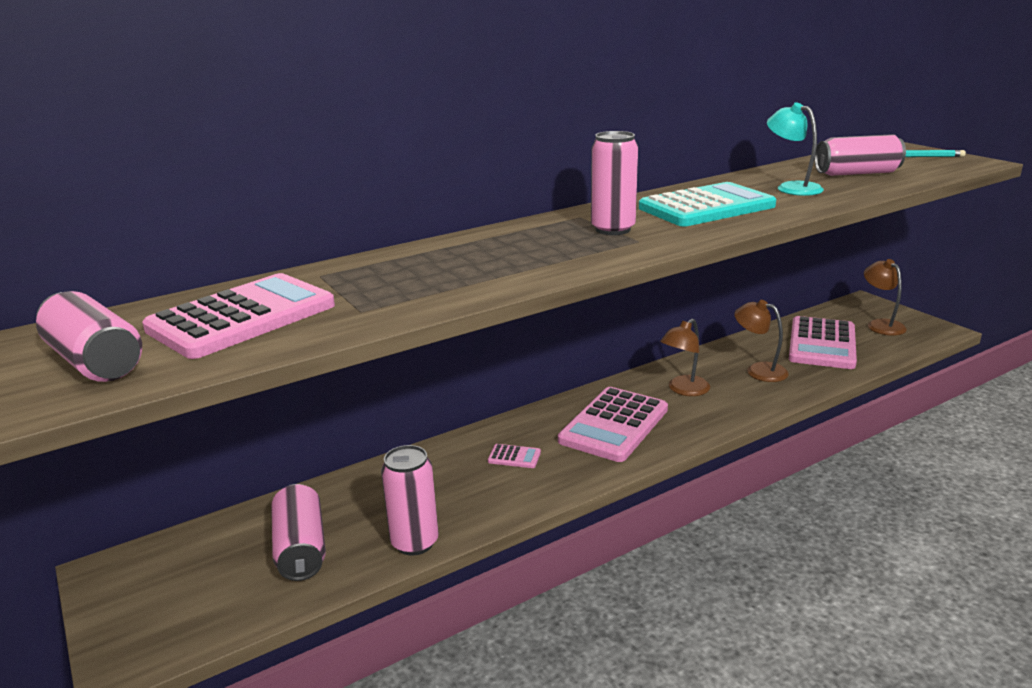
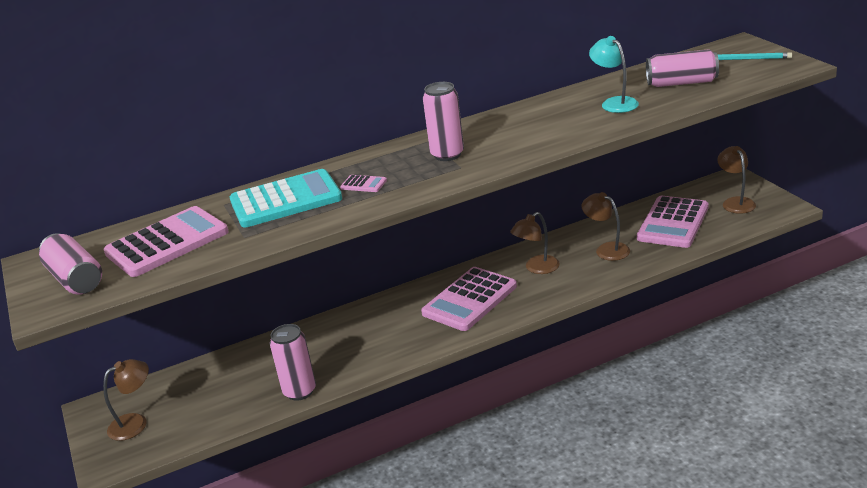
camera: 10 degrees right, 5 degrees up
(171, 591) = (135, 423): none -> brown lamp
(301, 548) = (222, 395): pink can -> none
(514, 457) = (385, 326): pink calculator -> pink calculator (363, 184)
(706, 207) = (532, 128): turquoise calculator -> turquoise calculator (286, 200)

